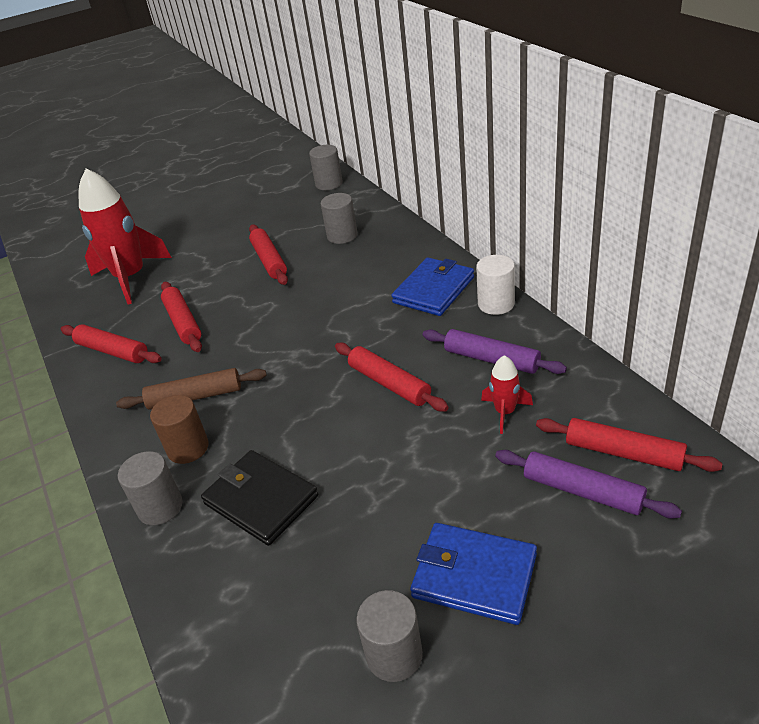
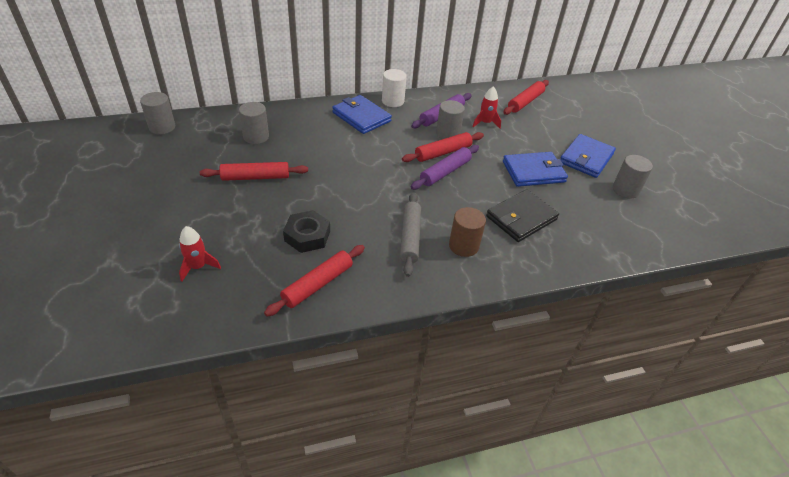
camera: 85 degrees left, 5 degrees up
(131, 278) = (198, 267): red rocket -> red rocket, size x0.46
(160, 507) = (514, 264): grey cylinder -> grey cylinder (448, 134)
(183, 322) = (307, 236): red rolling pin -> black nut
(195, 397) = (410, 237): brown rolling pin -> grey rolling pin
(389, 498) = (533, 172): none -> blue wallet
(582, 491) = (545, 118): purple rolling pin -> purple rolling pin (445, 172)

